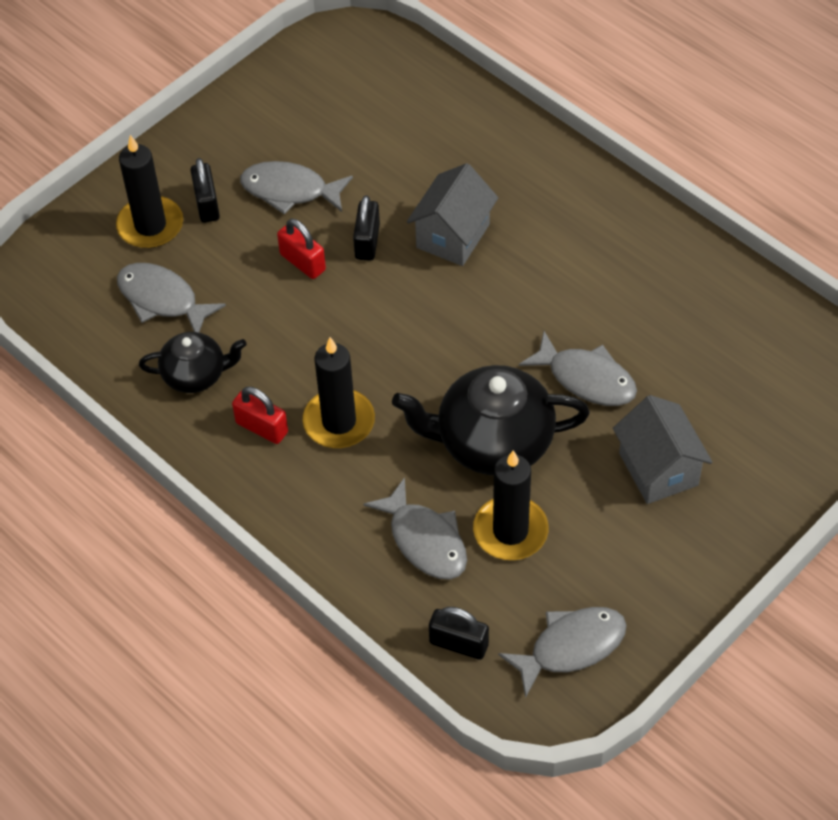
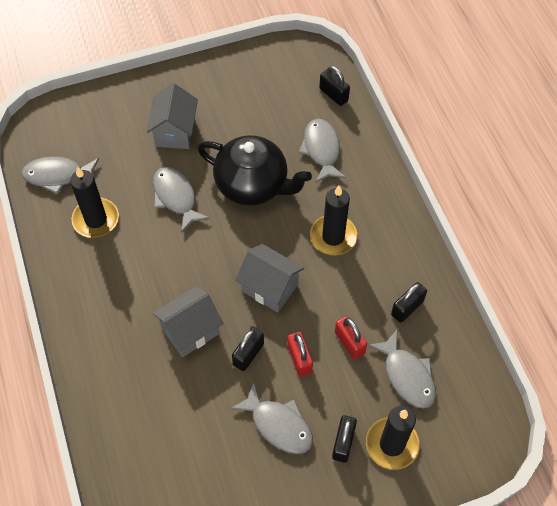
camera: 155 degrees left, 5 degrees up
(195, 375) = (407, 308): black teapot -> black padlock
(262, 427) = (381, 254): red padlock -> red padlock (349, 343)
(386, 323) = (270, 287): none -> grey house
(510, 531) = (274, 135): black candle -> black candle (96, 219)
(571, 647) = (280, 70): grey fish -> grey fish (58, 175)

